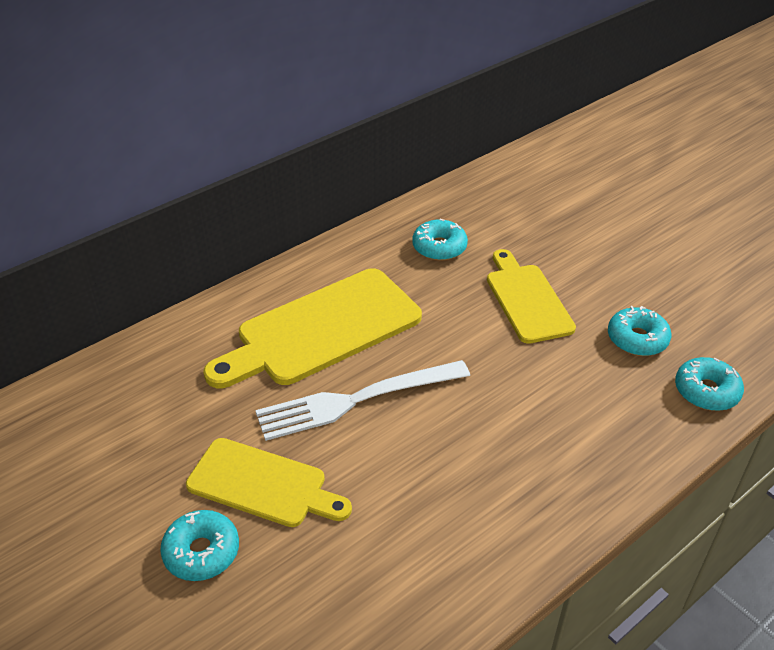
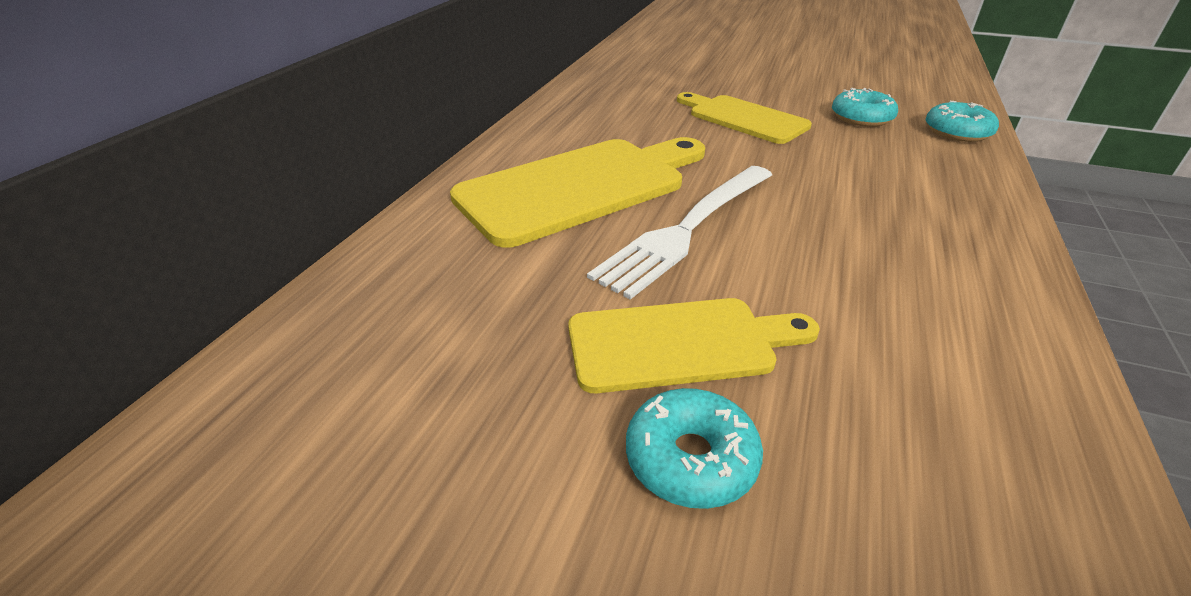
camera: 30 degrees left, 5 degrees down
(322, 330) = (580, 187): yellow cutting board -> yellow cutting board turned 150 degrees counterclockwise
(439, 247) = (622, 106): turquoise donut -> none

